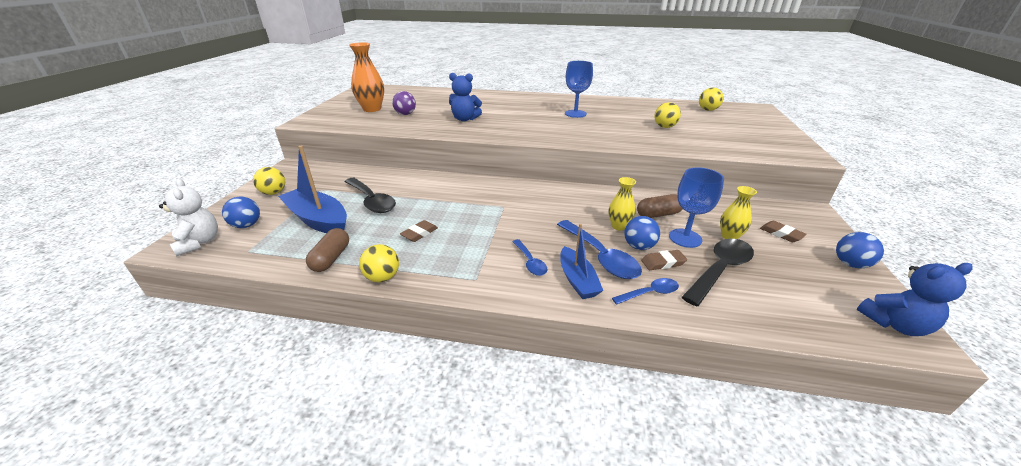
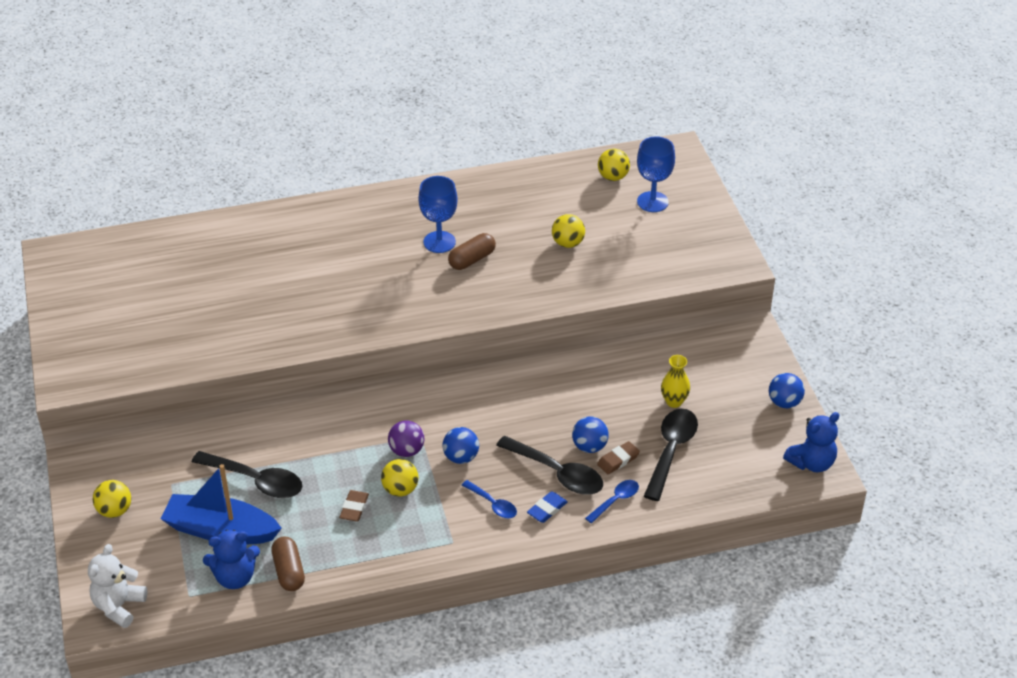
camera: 25 degrees left, 10 degrees up
(199, 242) = (119, 606): white teddy bear -> white teddy bear turned 105 degrees counterclockwise
(247, 225) = (144, 567): blue ball -> blue ball (461, 457)
(372, 109) = (132, 319): orange vase -> none
(382, 277) = (362, 572): yellow ball -> yellow ball (400, 489)
(405, 114) = (196, 317): purple ball -> purple ball (406, 450)
(465, 119) = (294, 304): blue teddy bear -> blue teddy bear (235, 577)
(577, 280) = (547, 509): blue boat -> blue eraser
(600, 256) = (557, 473): blue spoon -> black spoon
(619, 226) = (560, 424): yellow vase -> none
(658, 214) = (596, 391): brown capsule -> brown capsule (472, 259)
(685, 238) = (631, 419): blue goblet -> blue goblet (652, 202)
(781, 234) = (723, 380): brown eraser -> none

